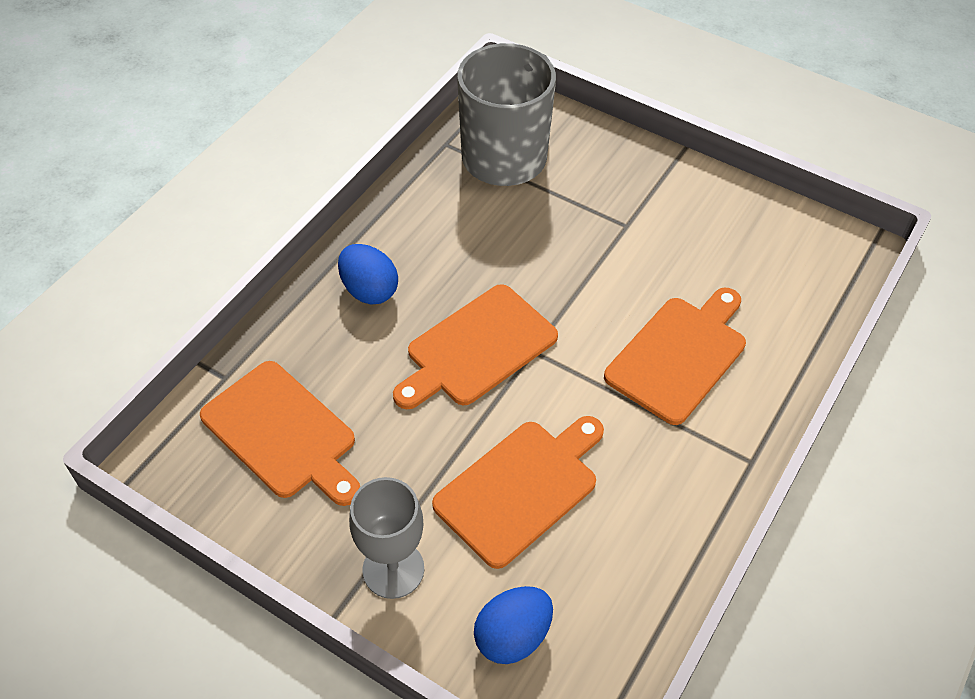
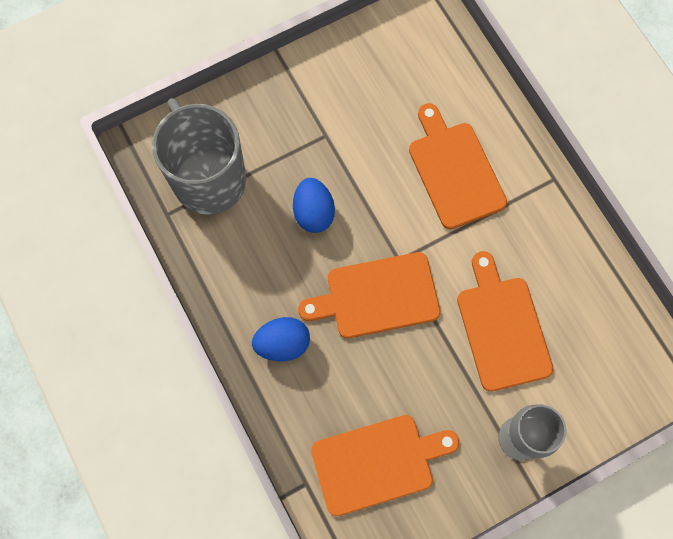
camera: 60 degrees left, 20 degrees up
(477, 348) = (377, 296): orange cutting board -> orange cutting board turned 90 degrees clockwise
(512, 636) = (600, 388): blue egg -> blue egg (313, 213)

